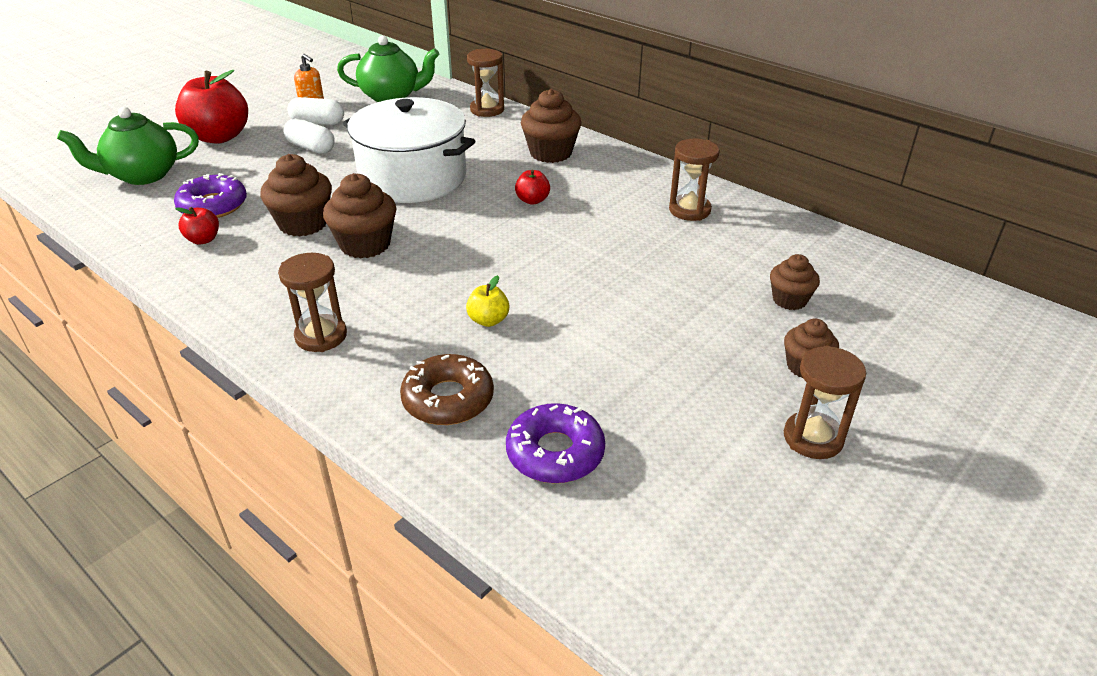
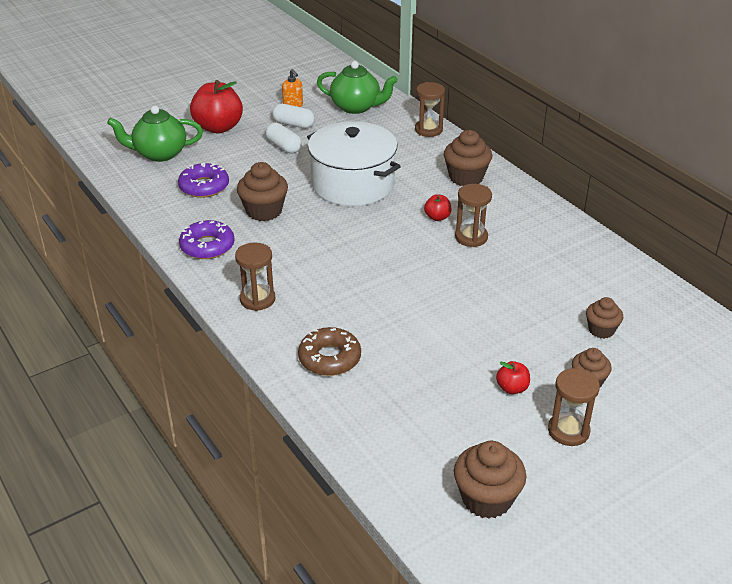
camera: 15 degrees right, 0 degrees up
(203, 240) = (193, 213): red apple -> red apple (512, 388)
(365, 244) = (303, 235): brown cupcake -> brown cupcake (486, 499)
(488, 320) = (374, 307): yellow apple -> none
(555, 452) = (388, 406): purple donut -> purple donut (207, 246)
(689, 210) = (557, 244): brown hourglass -> brown hourglass (471, 237)

